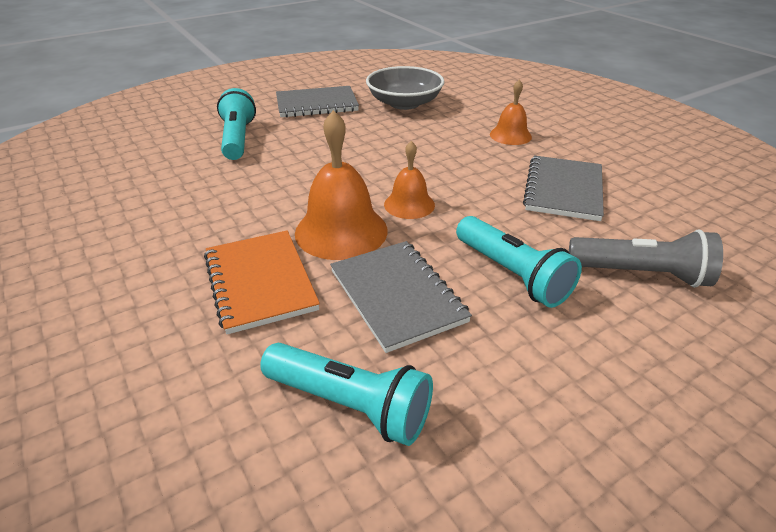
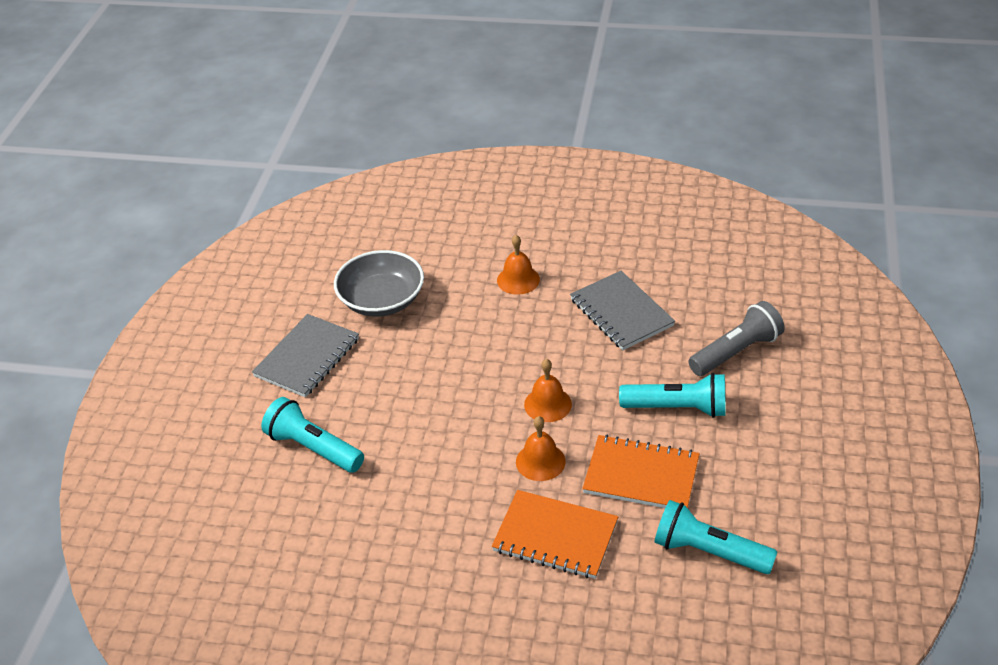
camera: 45 degrees left, 5 degrees up
(341, 231) = (540, 461): orange bell -> orange bell, size x0.59
(350, 405) = (709, 551): turquoise flashlight -> turquoise flashlight turned 135 degrees counterclockwise
(397, 296) = (641, 476): grey notebook -> orange notebook

